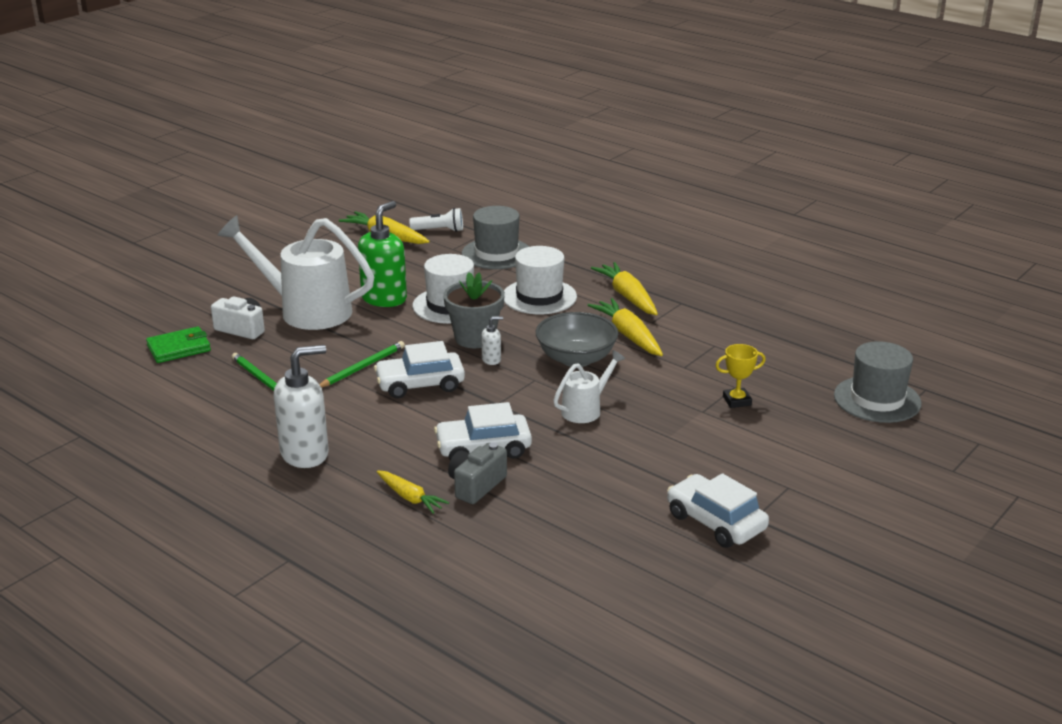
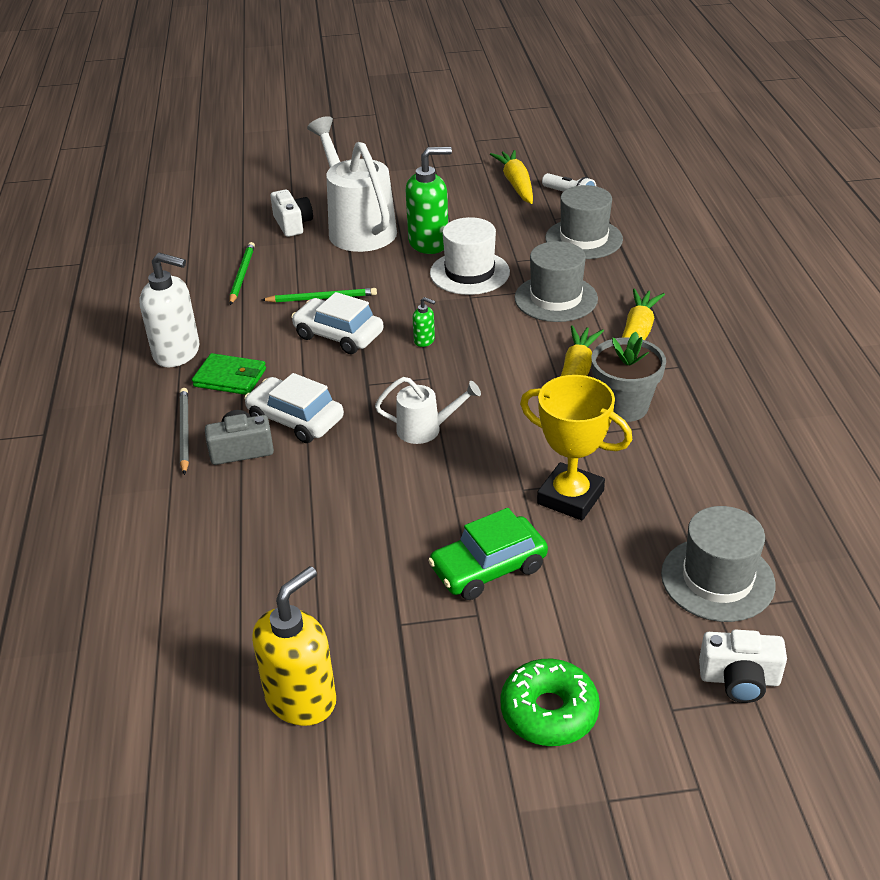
camera: 45 degrees right, 10 degrees up
(179, 348) = (231, 221): green wallet -> green wallet (230, 378)
(410, 497) = (184, 432): yellow carrot -> grey pencil
(475, 338) = (442, 313): grey flower pot -> grey flower pot (624, 406)
(491, 360) = (424, 340): white soap dispenser -> green soap dispenser
(539, 297) = (556, 298): white hat -> grey hat
(576, 359) = (493, 375): grey bowl -> none
(715, 522) = (361, 605): white car -> none
(737, 401) = (570, 497): yellow trophy -> yellow trophy, size x1.86
(754, 461) = (488, 568): none -> green car
(767, 588) = (301, 699): none -> yellow soap dispenser
(902, 508) = (549, 711): none -> green donut
(960, 438) = (739, 679): none -> white camera

